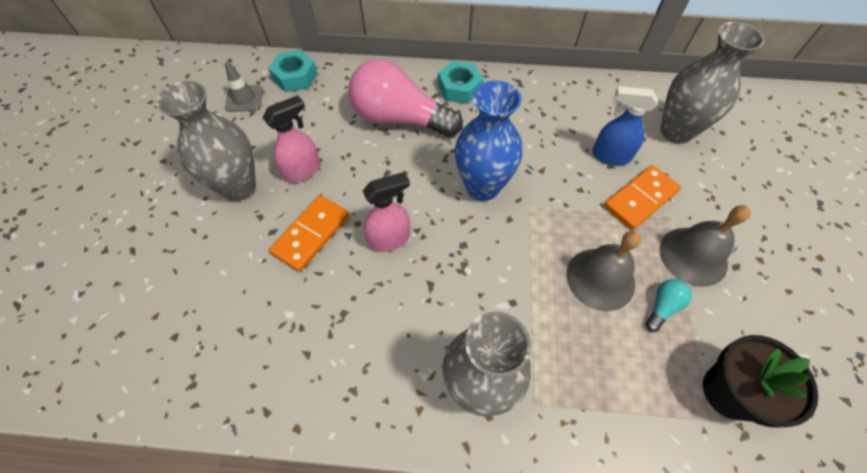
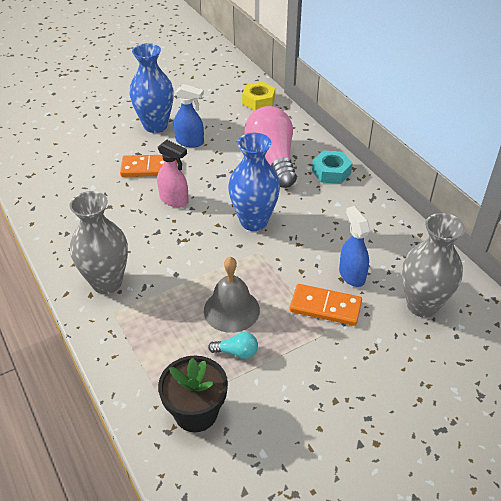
camera: 55 degrees right, 15 degrees down
(238, 187) = (155, 126): grey vase -> blue vase
(244, 99) = (219, 93): grey traffic cone -> none
(295, 77) = (258, 101): turquoise nut -> yellow nut
(303, 171) = (190, 142): pink spray bottle -> blue spray bottle
(693, 256) = (299, 356): grey bell -> none

